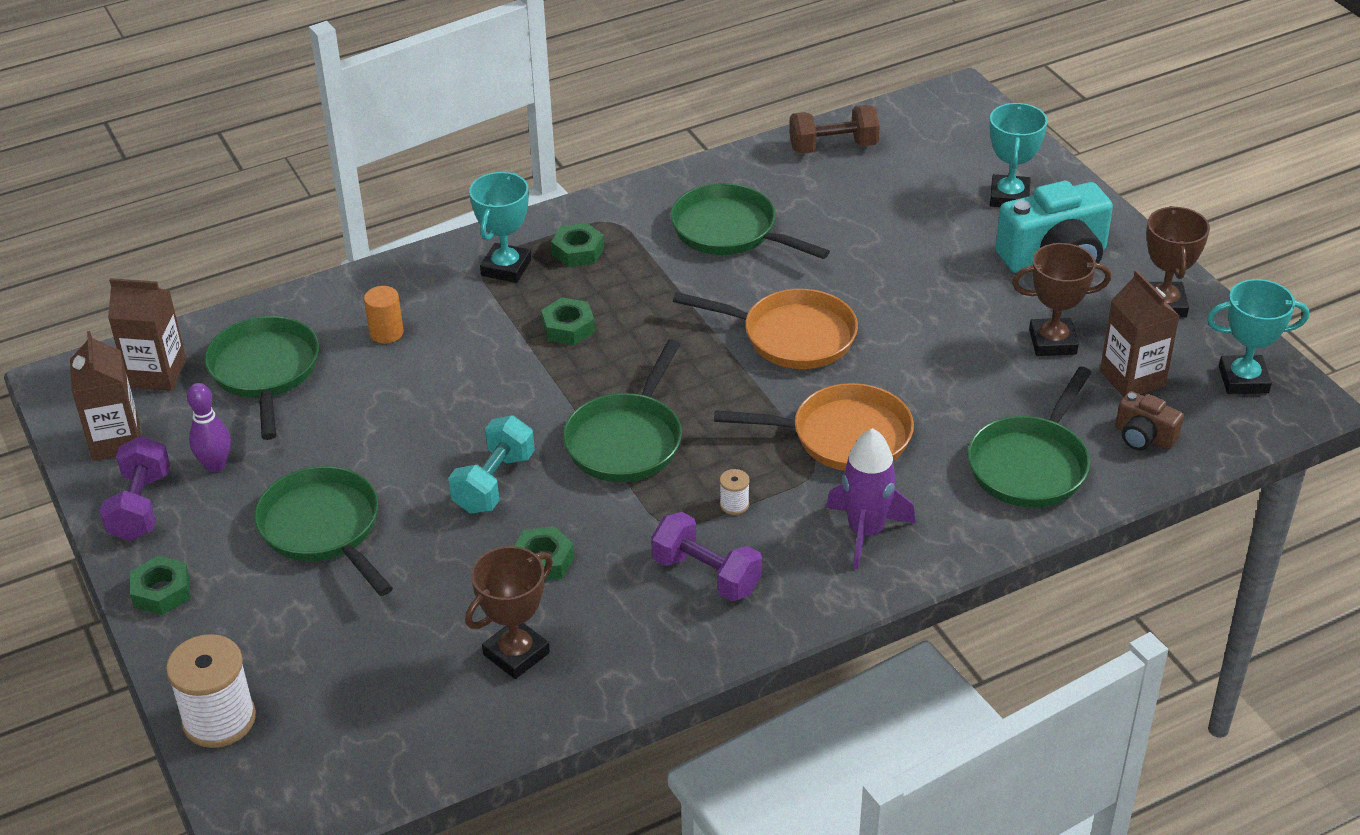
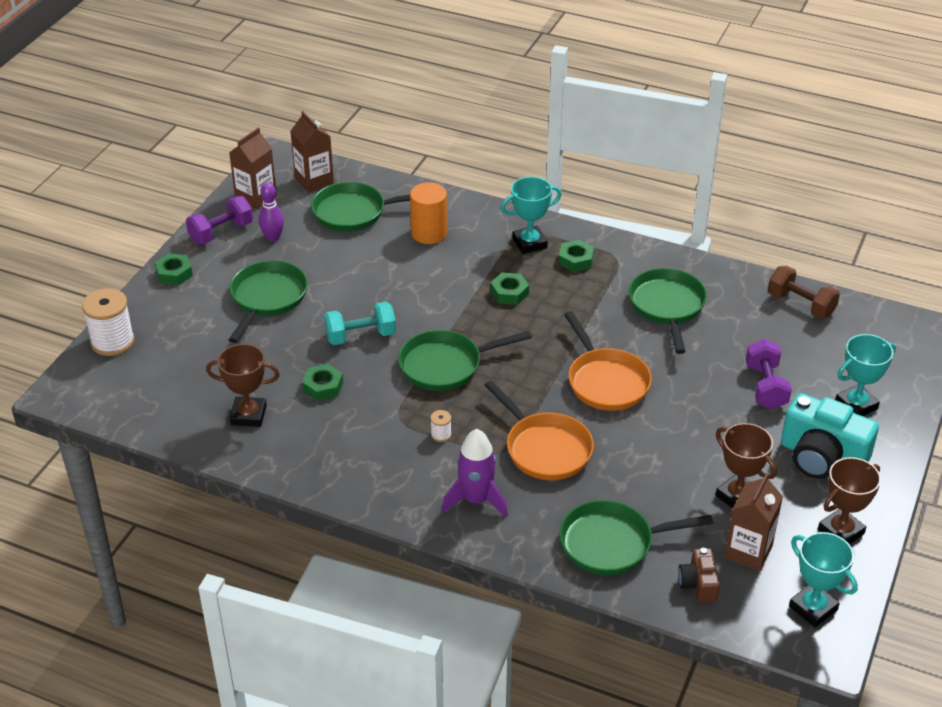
camera: 50 degrees right, 0 degrees up
(265, 372) = (354, 212): green pan -> green pan turned 135 degrees counterclockwise
(386, 333) = (429, 233): orange cylinder -> orange cylinder, size x1.59
(706, 575) = (375, 454): purple dumbbell -> purple dumbbell (765, 387)

